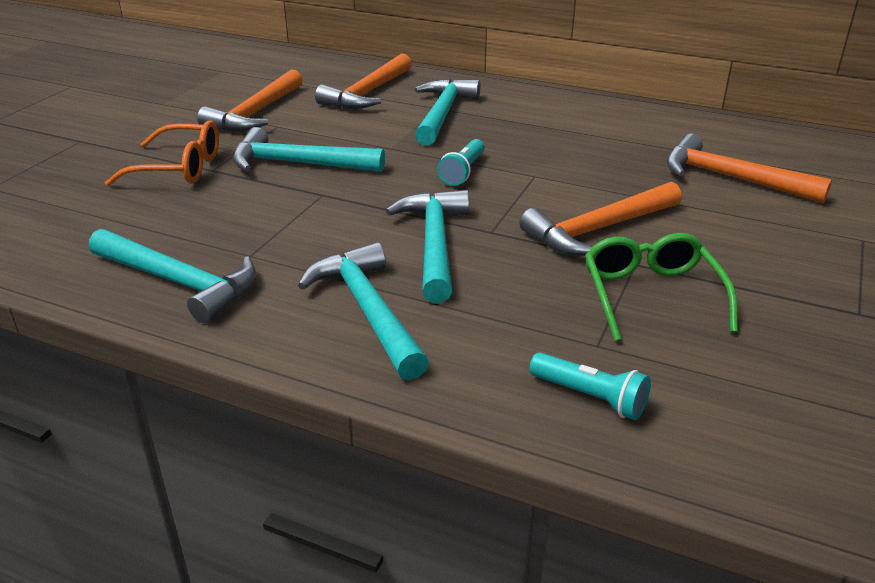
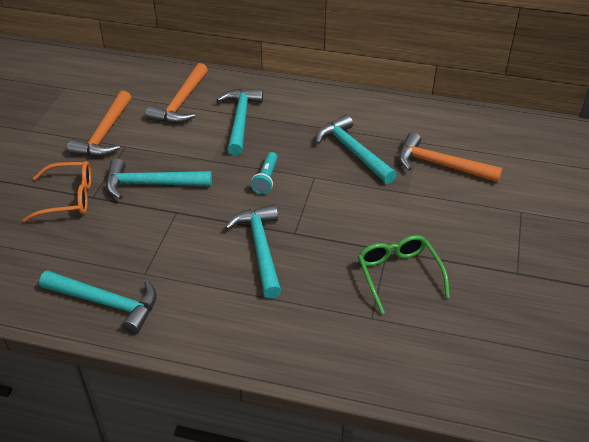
camera: 10 degrees left, 10 degrees up
(368, 311) = (232, 310): turquoise hammer -> turquoise hammer (353, 152)
(590, 397) = (371, 356): turquoise flashlight -> none
(599, 230) = (362, 223): orange hammer -> none

